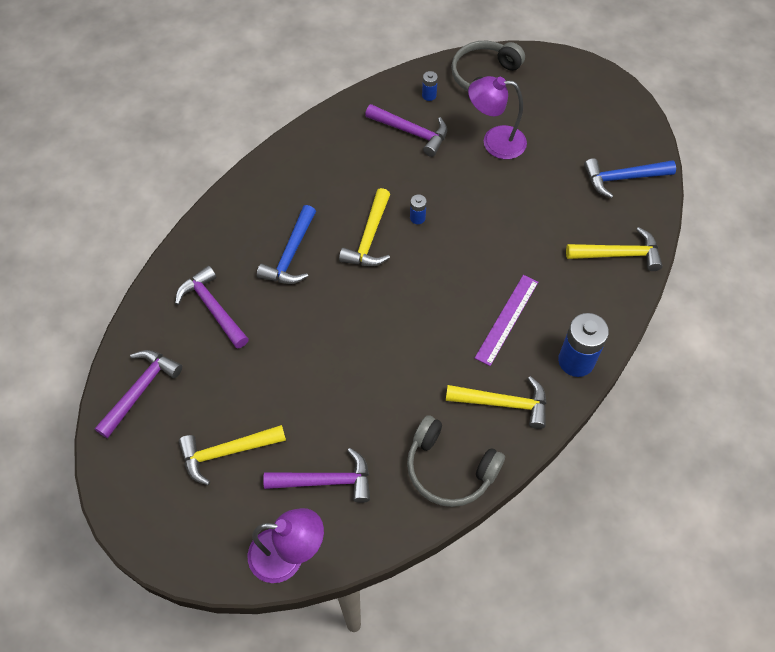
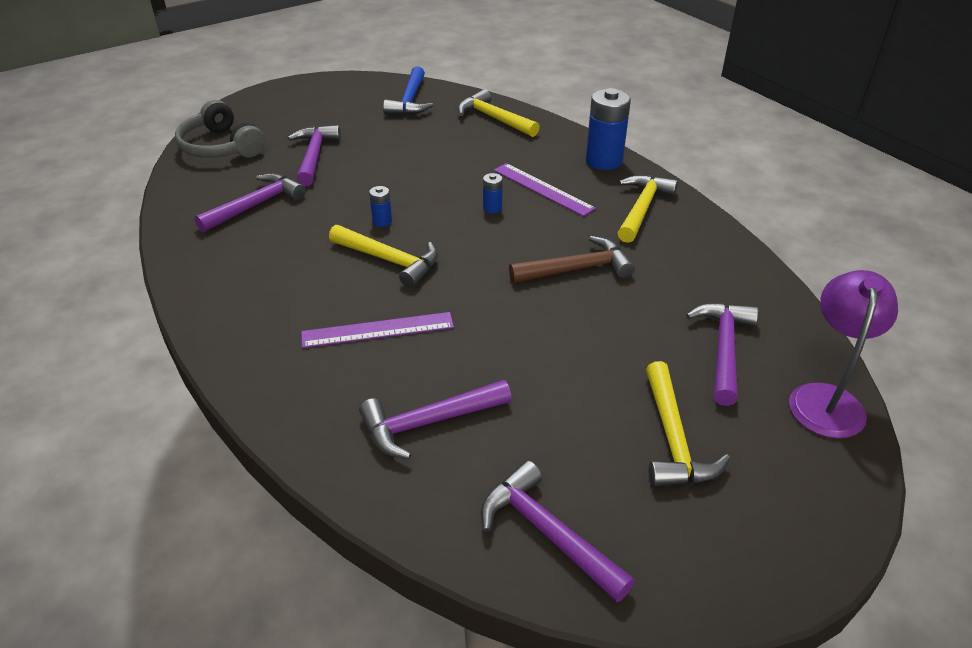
camera: 75 degrees left, 20 degrees down
(291, 254) = (378, 330): blue hammer -> purple ruler
(397, 365) = (576, 269): none -> brown hammer
(429, 95) = (212, 184): blue battery -> blue battery (492, 208)
(449, 469) = (715, 255): grey headphones -> none
(494, 142) = (314, 156): purple lamp -> purple hammer
(618, 254) = (494, 119): yellow hammer -> yellow hammer turned 60 degrees counterclockwise

